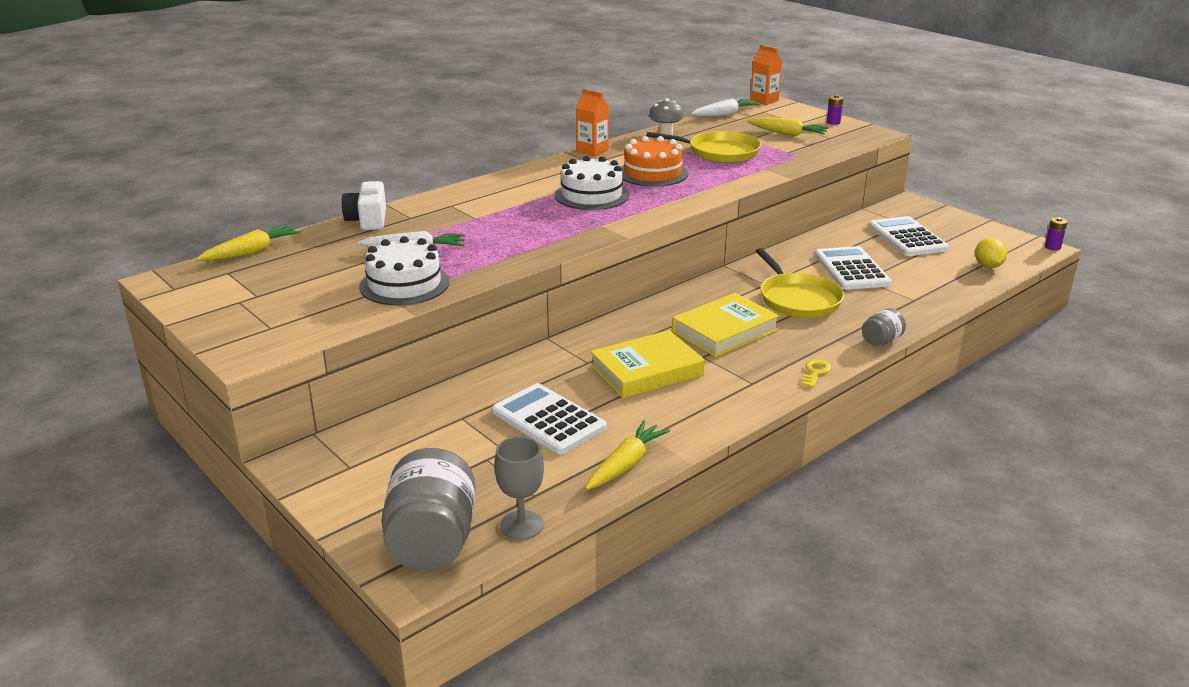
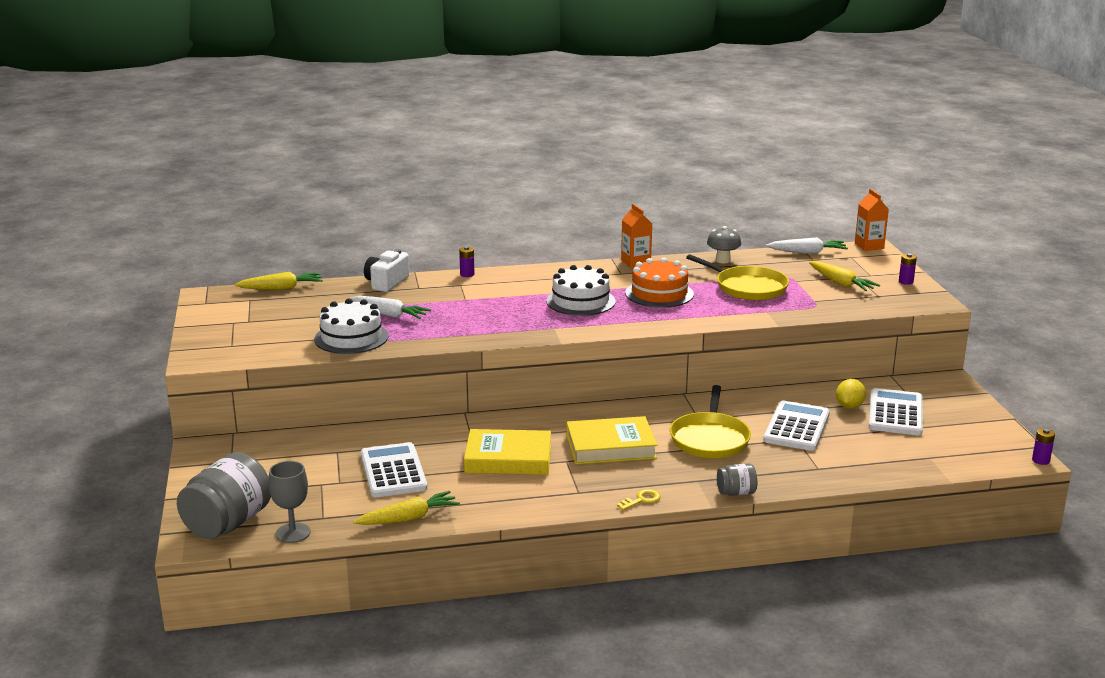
camera: 30 degrees right, 5 degrees down
(444, 194) = (467, 274): none -> purple battery
(988, 266) = (940, 459): yellow lemon -> yellow lemon (849, 406)

